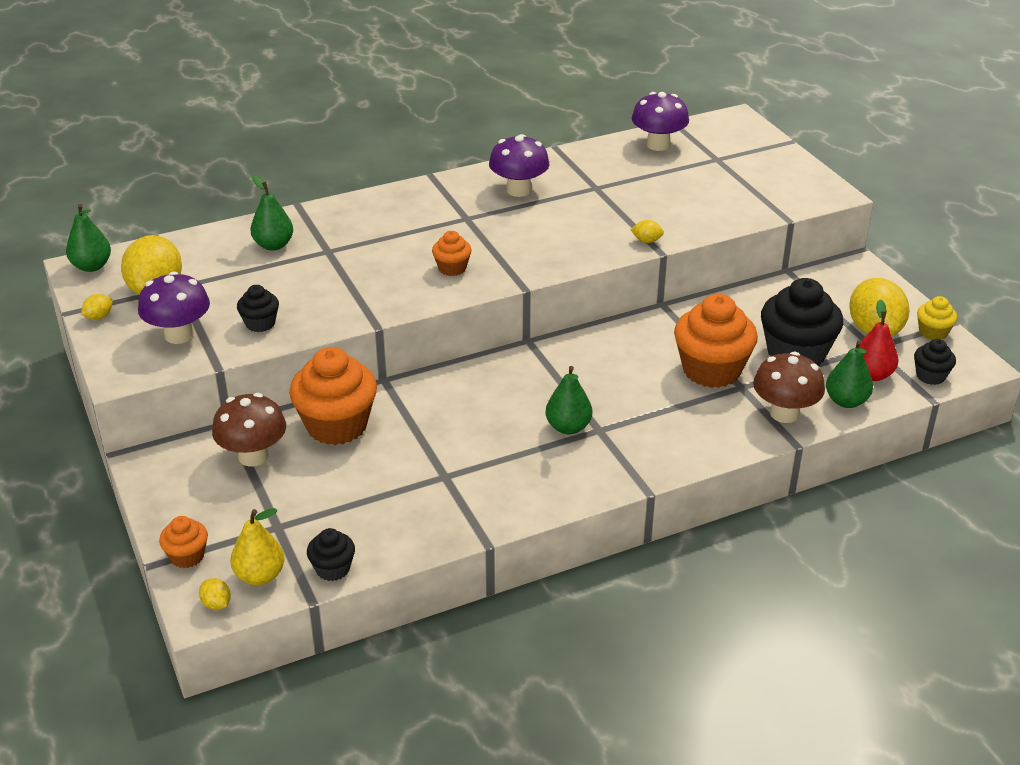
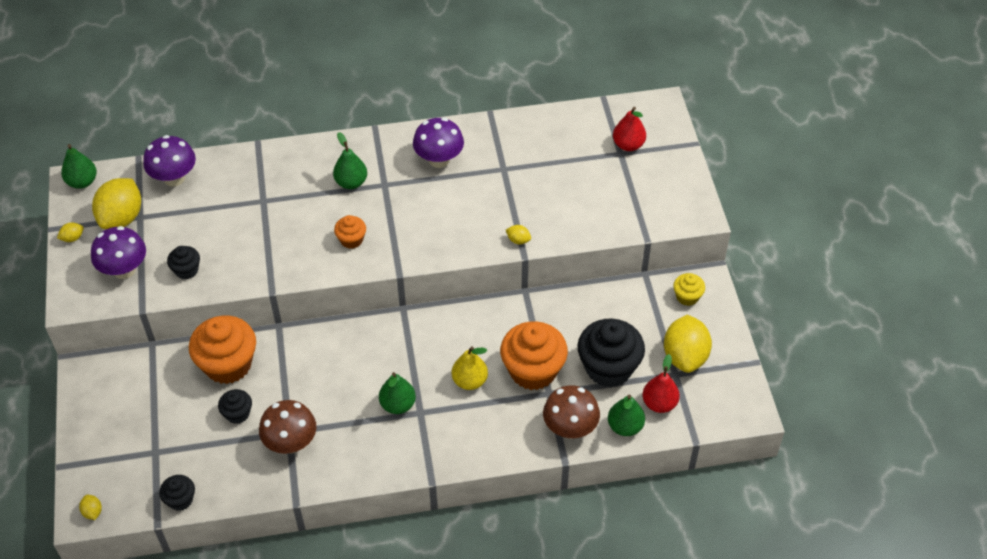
camera: 15 degrees right, 15 degrees up
(187, 556) = (85, 464): orange cupcake -> none
(253, 456) = (159, 381): brown mushroom -> brown mushroom (291, 443)
(260, 576) = (129, 494): yellow pear -> yellow pear (470, 381)
(273, 245) = (224, 186): green pear -> green pear (351, 182)
(658, 145) = (578, 126): purple mushroom -> purple mushroom (174, 178)
(721, 152) = (628, 145): none -> red pear
(930, 376) = (706, 415): black cupcake -> black cupcake (237, 414)
(933, 332) = (732, 369): yellow cupcake -> yellow cupcake (687, 297)

